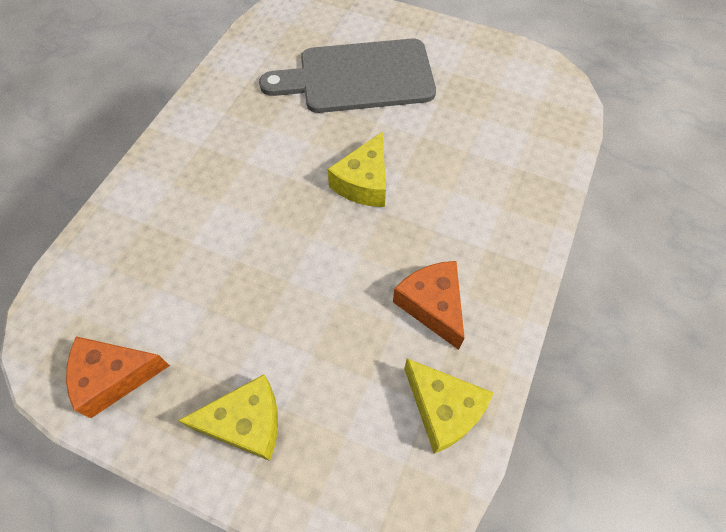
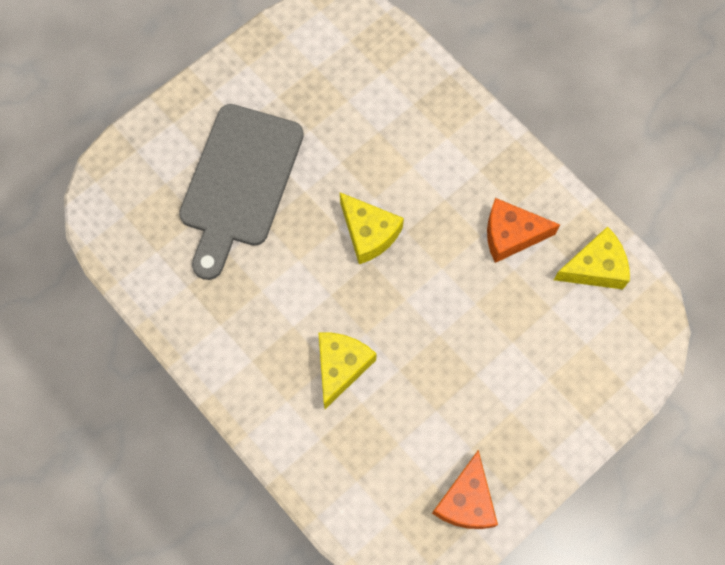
camera: 65 degrees left, 10 degrees up
(246, 423) = (547, 410): yellow cheese -> yellow cheese (341, 367)

